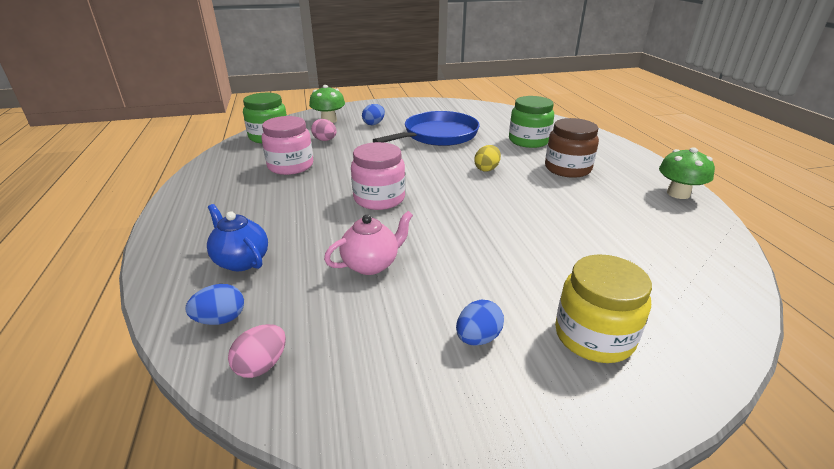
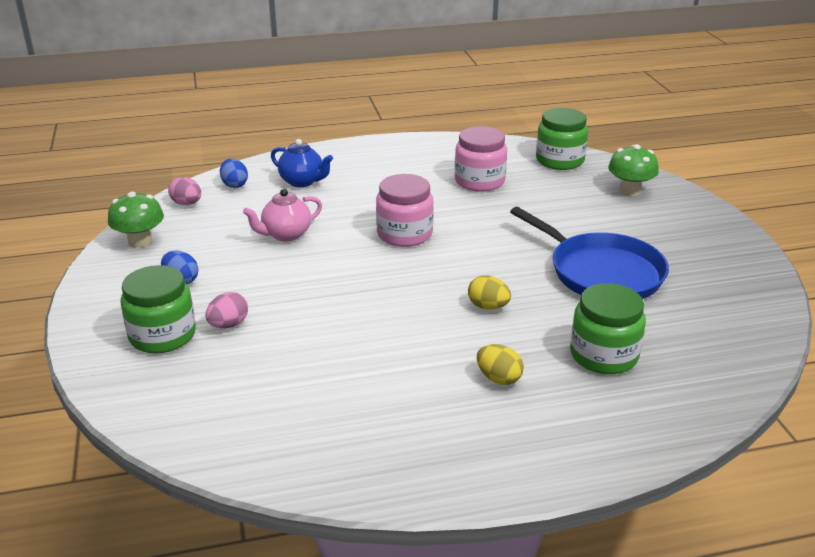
camera: 90 degrees right, 0 degrees up
(241, 261) = (302, 181): blue teapot -> blue teapot turned 75 degrees clockwise
(325, 140) = (558, 193): pink egg -> pink egg (228, 325)
(371, 264) = (286, 234): pink teapot -> pink teapot turned 90 degrees clockwise
(374, 124) = (630, 222): blue egg -> none
(567, 168) = (498, 378): brown jar -> yellow egg
(594, 336) = (162, 335): yellow jar -> green jar
(678, 193) = (419, 475): green mushroom -> green mushroom (140, 241)

